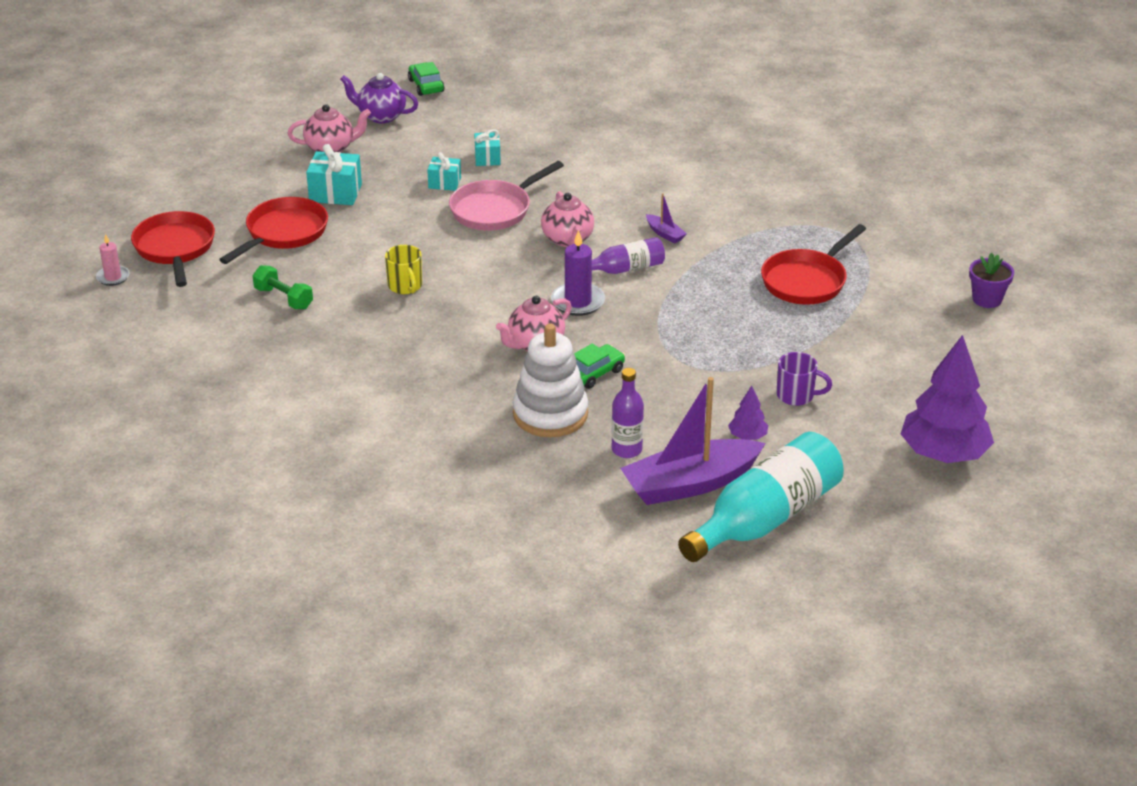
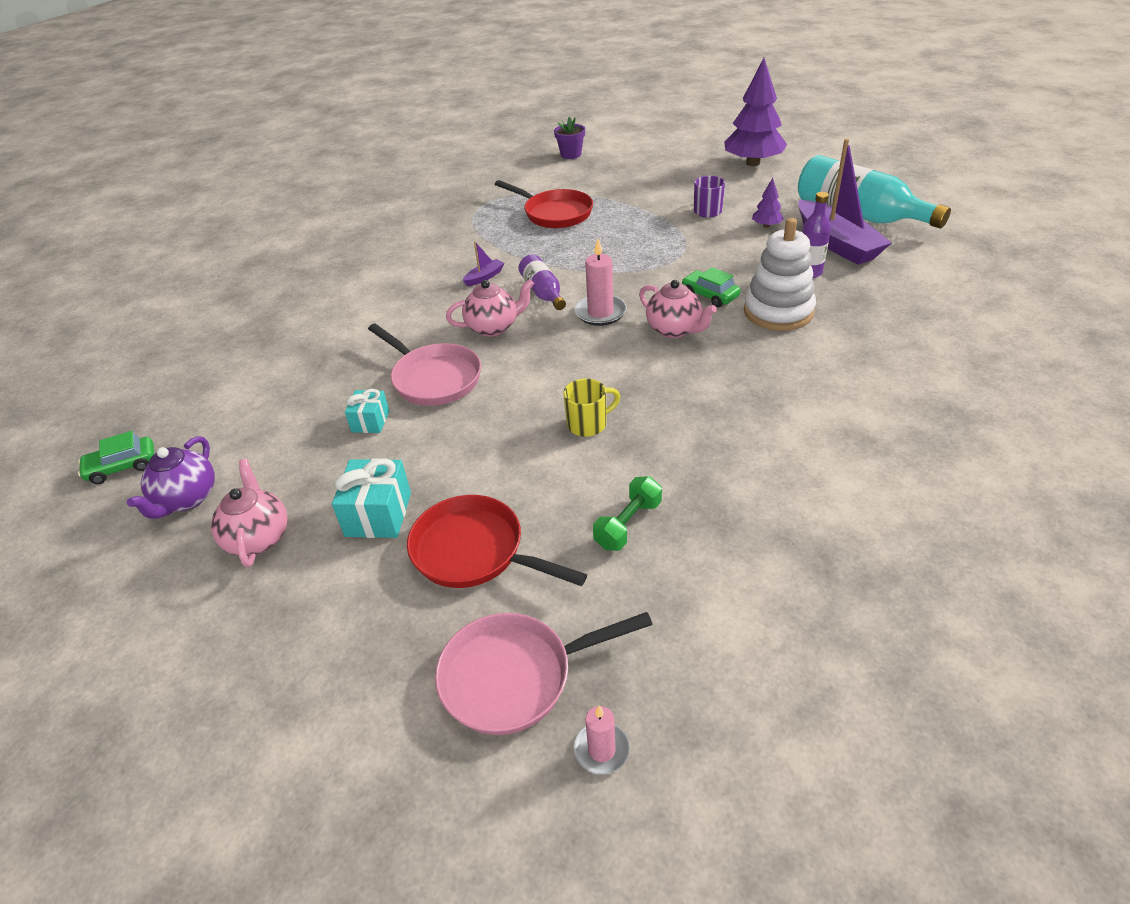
camera: 90 degrees left, 5 degrees up
(175, 249) = (515, 676): red pan -> pink pan
(487, 158) = (322, 395): turquoise gift -> none
(578, 302) = (600, 313): purple candle -> pink candle

